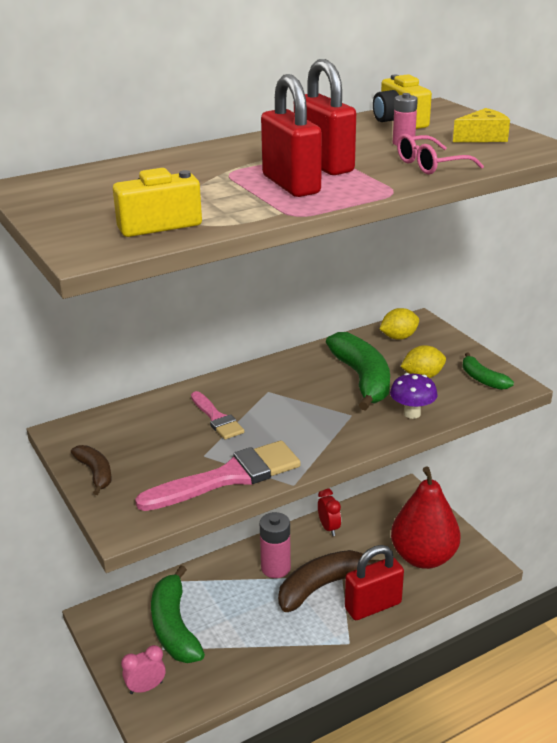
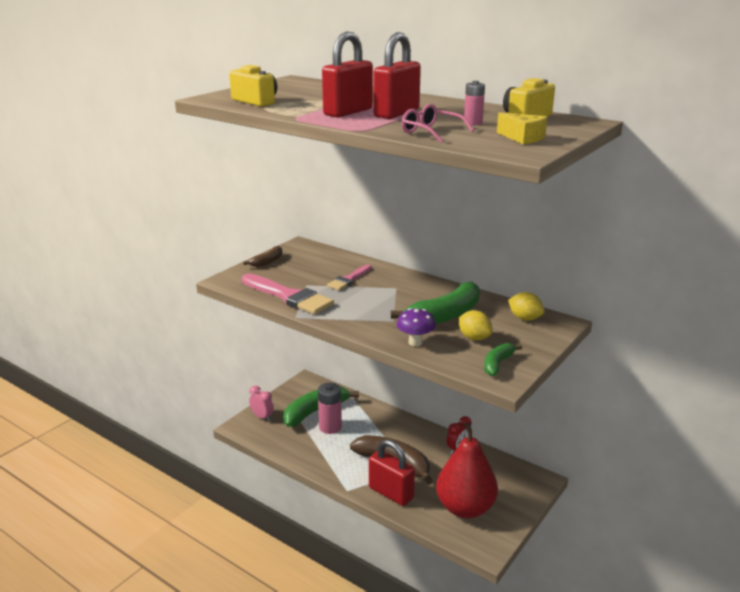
camera: 65 degrees right, 5 degrees down
(275, 568) = (396, 436): pink battery -> pink battery (330, 427)

